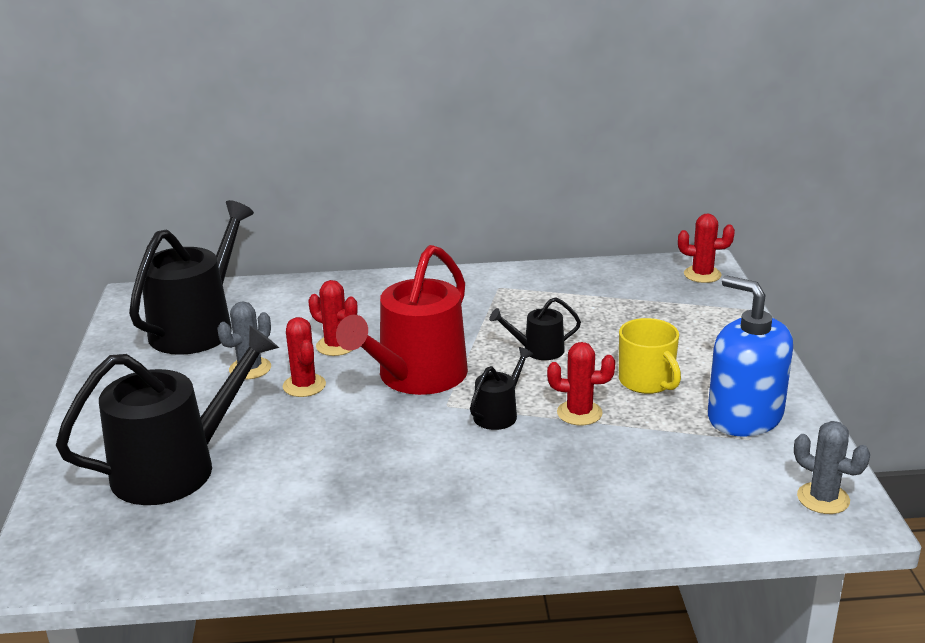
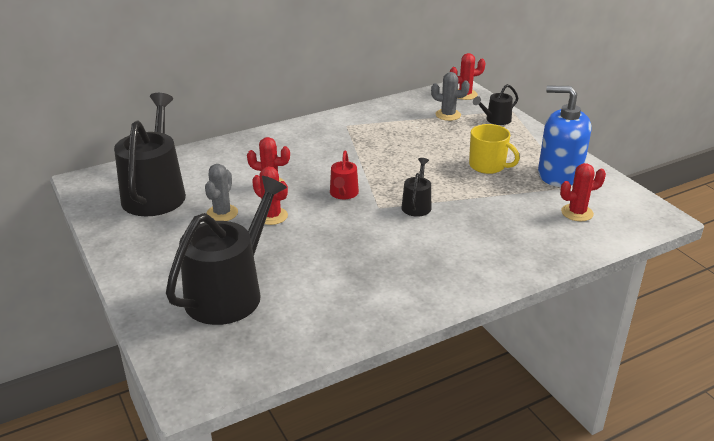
camera: 25 degrees left, 5 degrees up
(416, 377) = (343, 194): red watering can -> red watering can, size x0.46
(538, 350) = (407, 160): black watering can -> black watering can (496, 120)
(579, 413) = (465, 193): red cactus -> red cactus (577, 213)
(823, 498) = (638, 211): grey cactus -> grey cactus (448, 115)

